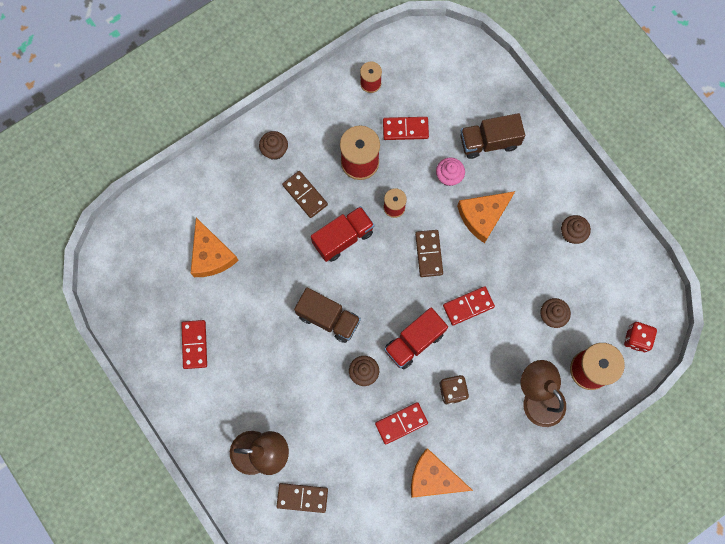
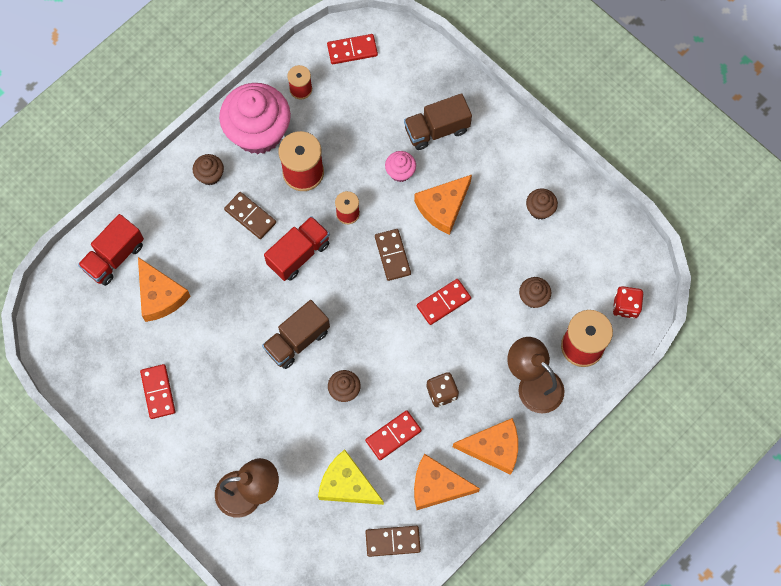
camera: 10 degrees left, 5 degrees down
(302, 498) = (301, 531): brown domino -> brown domino (392, 541)
(325, 117) = (258, 132): none -> pink cupcake
(328, 318) = (297, 340): brown truck -> brown truck turned 120 degrees clockwise
(351, 461) = (347, 484): none -> yellow cheese
(405, 129) = (346, 130): red domino -> red domino (352, 50)
(414, 341) = (392, 349): red truck -> red truck (114, 257)
(491, 451) = (493, 448): none -> orange cheese

